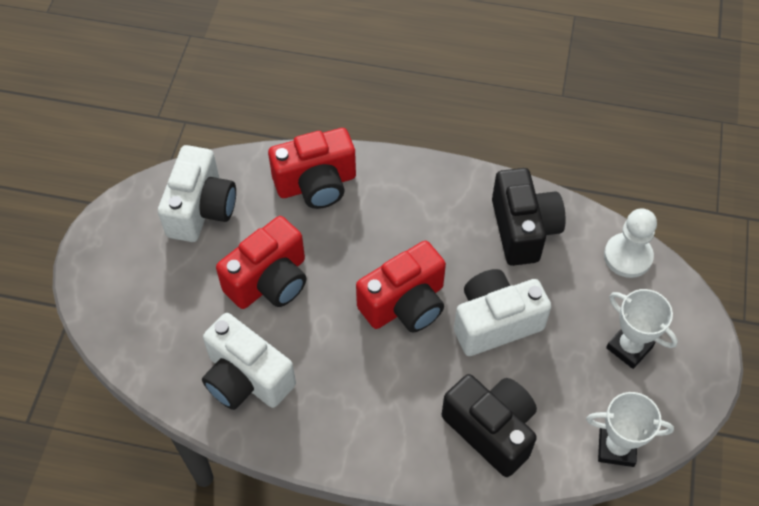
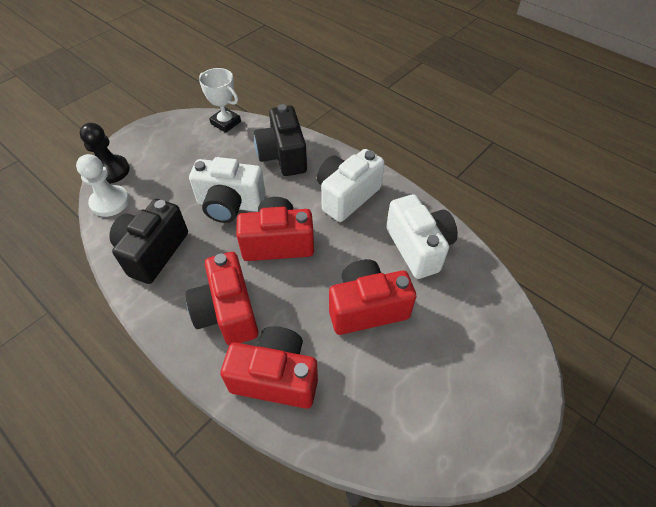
camera: 150 degrees left, 5 degrees down
(201, 209) = (396, 409): white camera -> white camera (346, 196)
(399, 212) = (227, 312): none -> red camera
(629, 347) = (168, 158): white trophy -> none
(673, 294) = (111, 171): none -> black pawn

